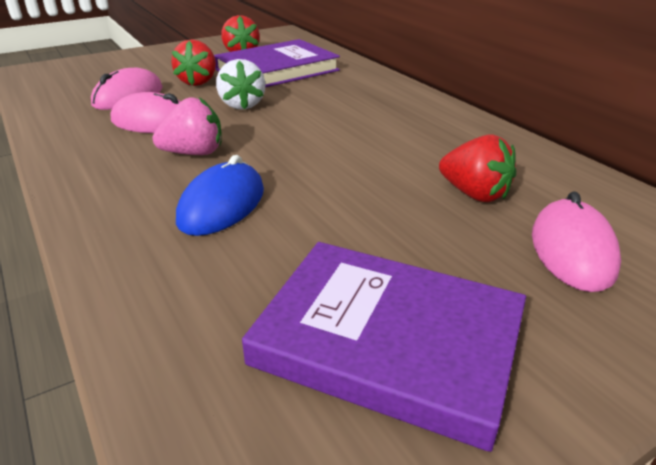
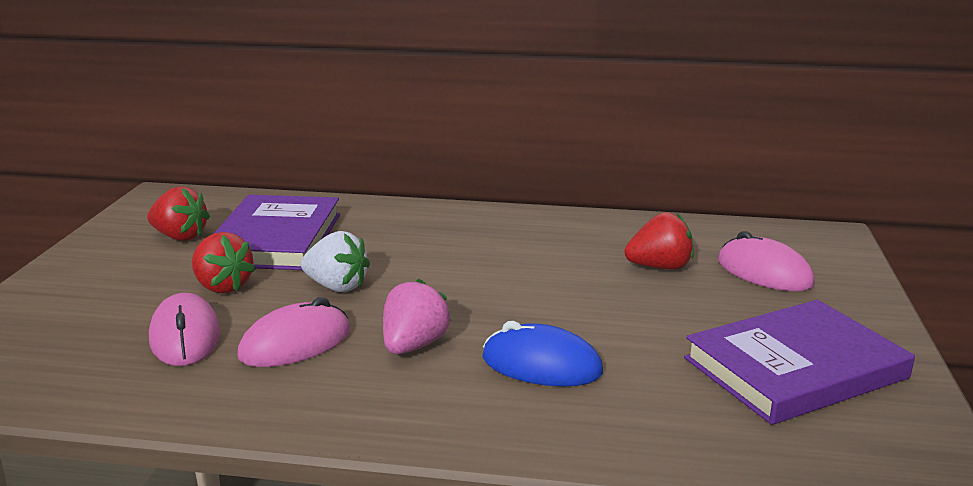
camera: 50 degrees left, 10 degrees down
(222, 205) = (541, 365): blue mouse -> blue mouse turned 45 degrees counterclockwise

